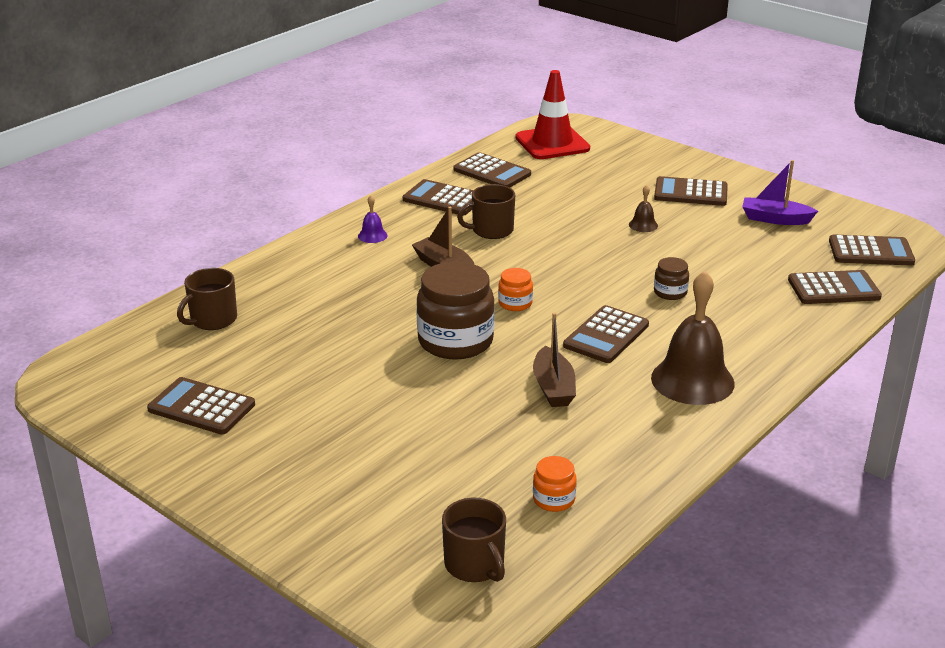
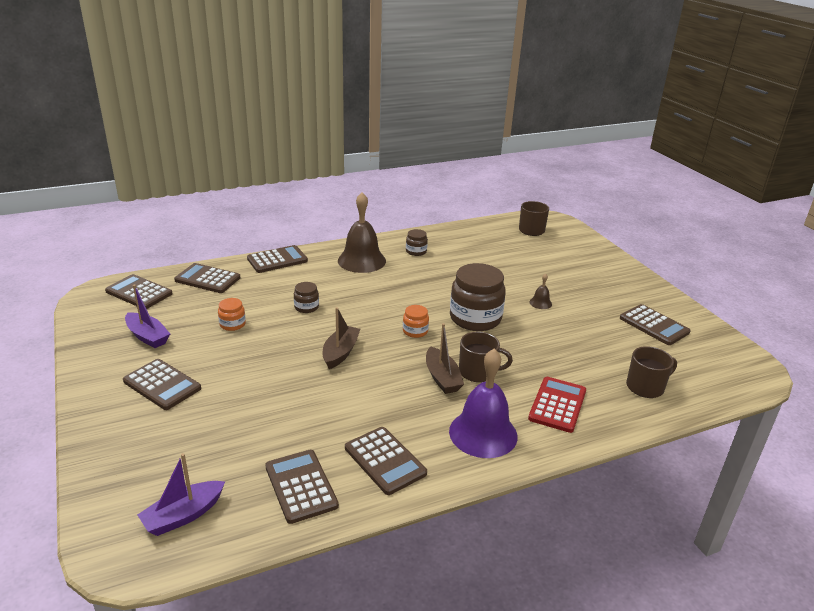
camera: 155 degrees left, 0 degrees up
(309, 276) = (557, 405): none -> red calculator
(372, 235) = (483, 433): purple bell -> purple bell, size x2.33
(491, 230) = (374, 402): brown mug -> brown mug (478, 372)
(552, 143) = (183, 515): red traffic cone -> purple boat
(553, 387) = (439, 278): brown boat -> brown boat (340, 353)
(553, 499) = (481, 239): orange jar -> orange jar (232, 324)
(606, 335) = (379, 294): brown calculator -> brown calculator (277, 260)
(634, 427) = (416, 251): none -> brown jar
(643, 225) = (248, 365): brown bell -> brown bell (540, 303)

